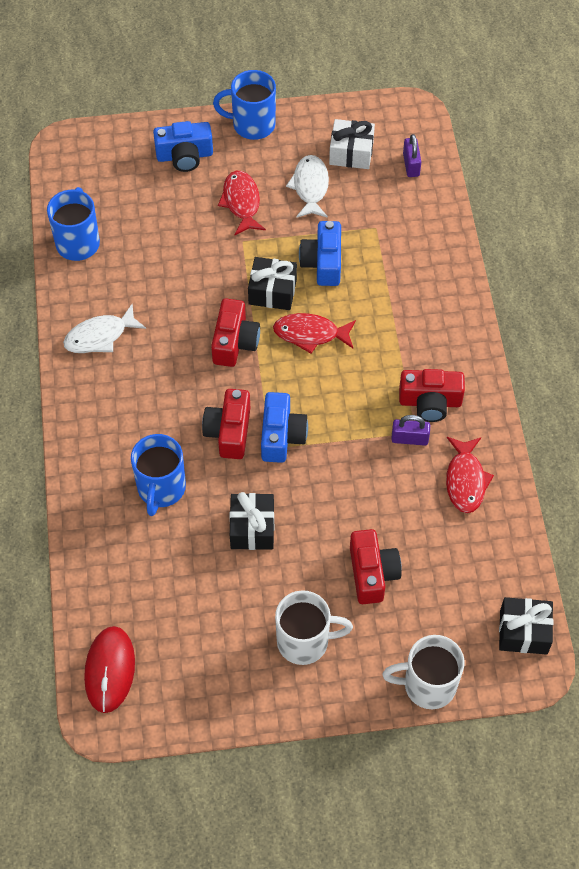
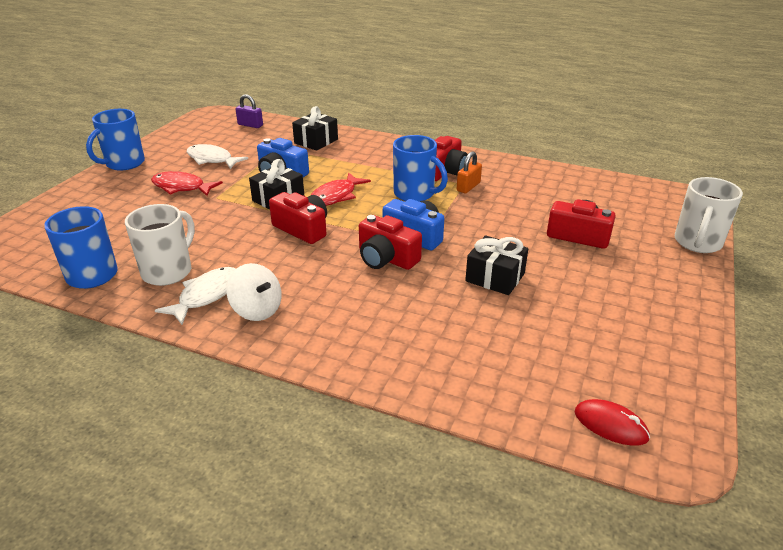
camera: 60 degrees left, 25 degrees down
(100, 336) = (206, 295): white fish -> white fish turned 150 degrees counterclockwise
(103, 381) = (257, 310): none -> white spinning top
(110, 670) = (610, 425): red mouse -> red mouse, size x0.66
(161, 489) = (411, 314): blue mug -> blue mug (415, 194)
(184, 156) = (100, 197): blue camera -> none
(305, 641) = (630, 286): white mug -> white mug (168, 271)
(351, 153) = (209, 139): white gift -> none
(409, 439) = (468, 187): purple padlock -> orange padlock
(465, 480) = (521, 178): red fish -> none
(523, 632) = (663, 194): black gift -> black gift (316, 141)

